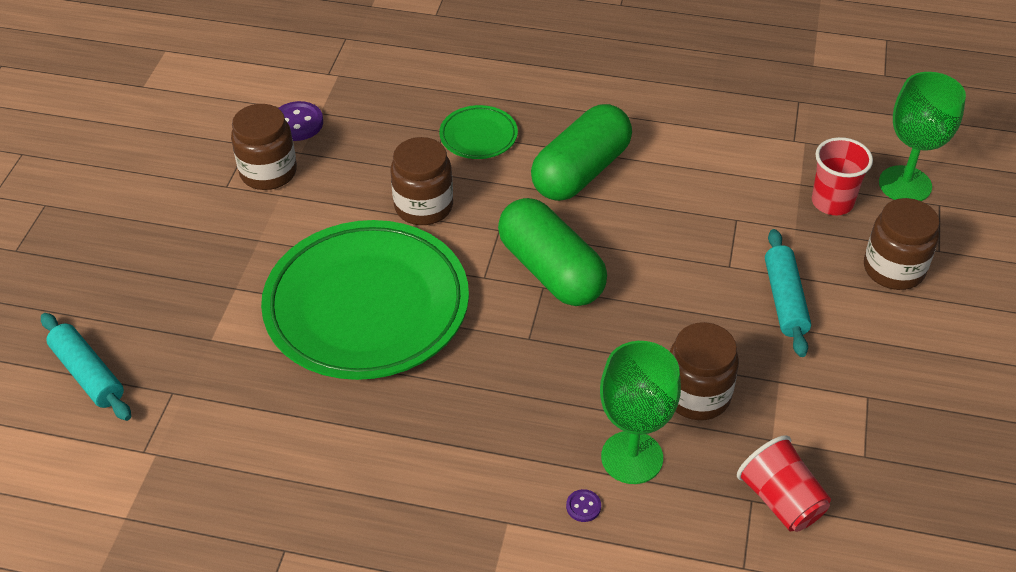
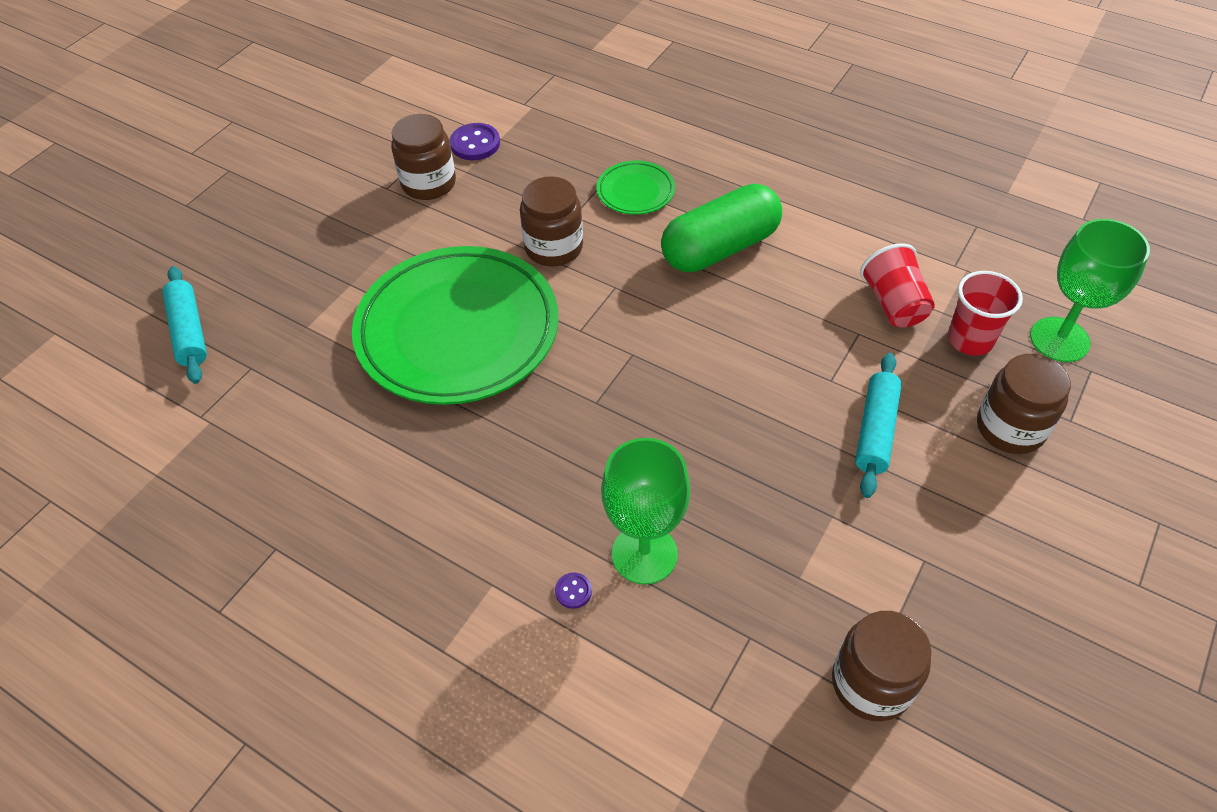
camera: 20 degrees right, 5 degrees up
(551, 271) = (647, 340): green capsule -> none
(697, 395) = (739, 507): brown jar -> brown jar (871, 683)
(781, 500) = (781, 647): red cup -> red cup (893, 304)

